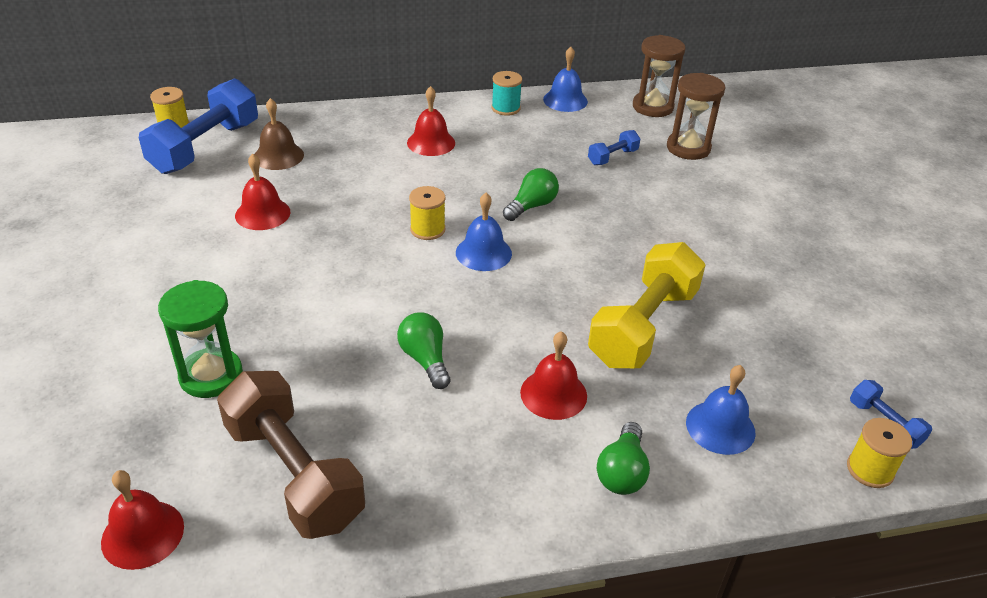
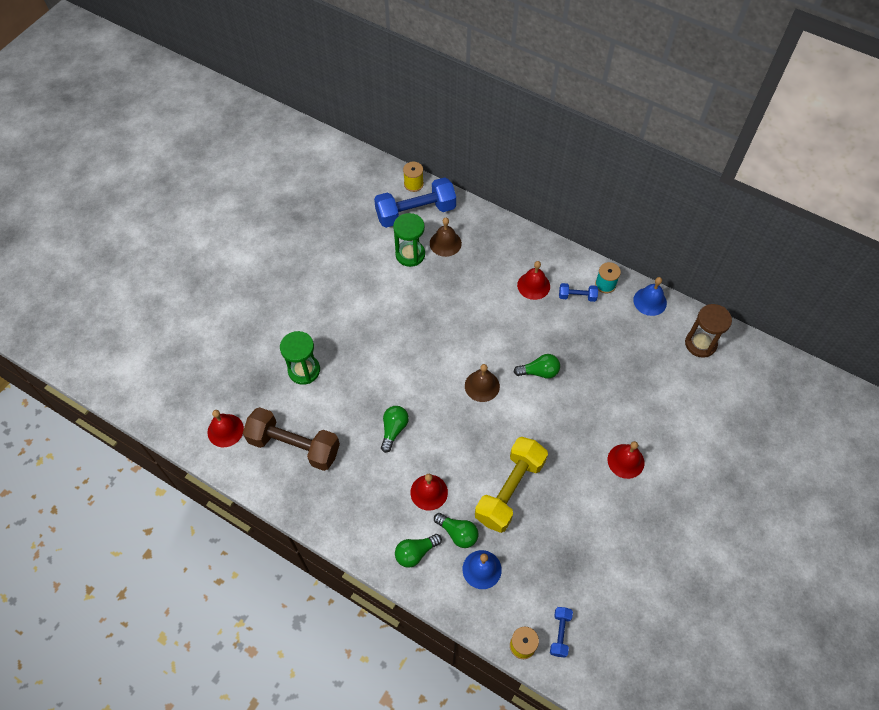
camera: 45 degrees right, 20 degrees up
(242, 185) = (410, 254): none -> green hourglass
(262, 213) = (403, 282): red bell -> red bell (625, 461)
(293, 474) = (294, 446): brown dumbbell -> brown dumbbell turned 75 degrees counterclockwise
(427, 229) = (470, 350): yellow spool -> none
(483, 253) = (482, 386): blue bell -> brown bell
(612, 157) = (625, 368): blue dumbbell -> blue dumbbell (577, 296)
(643, 327) = (510, 490): yellow dumbbell -> yellow dumbbell turned 45 degrees counterclockwise
(644, 411) = (458, 533): none -> green light bulb
(688, 148) = (681, 392): brown hourglass -> none

